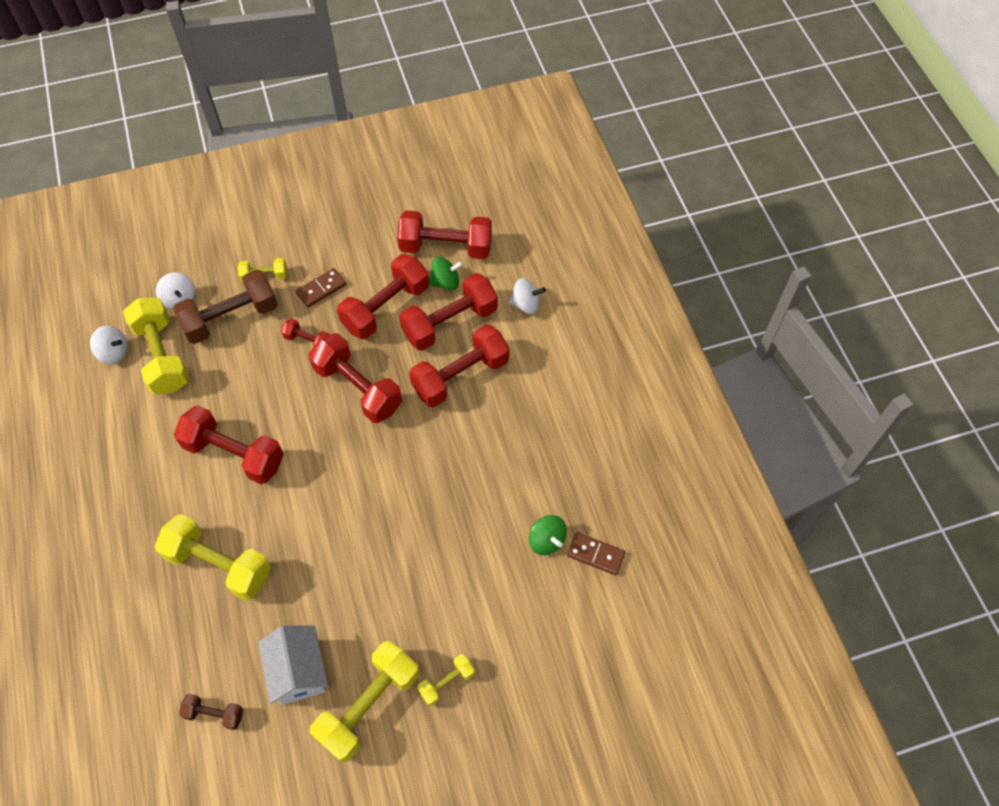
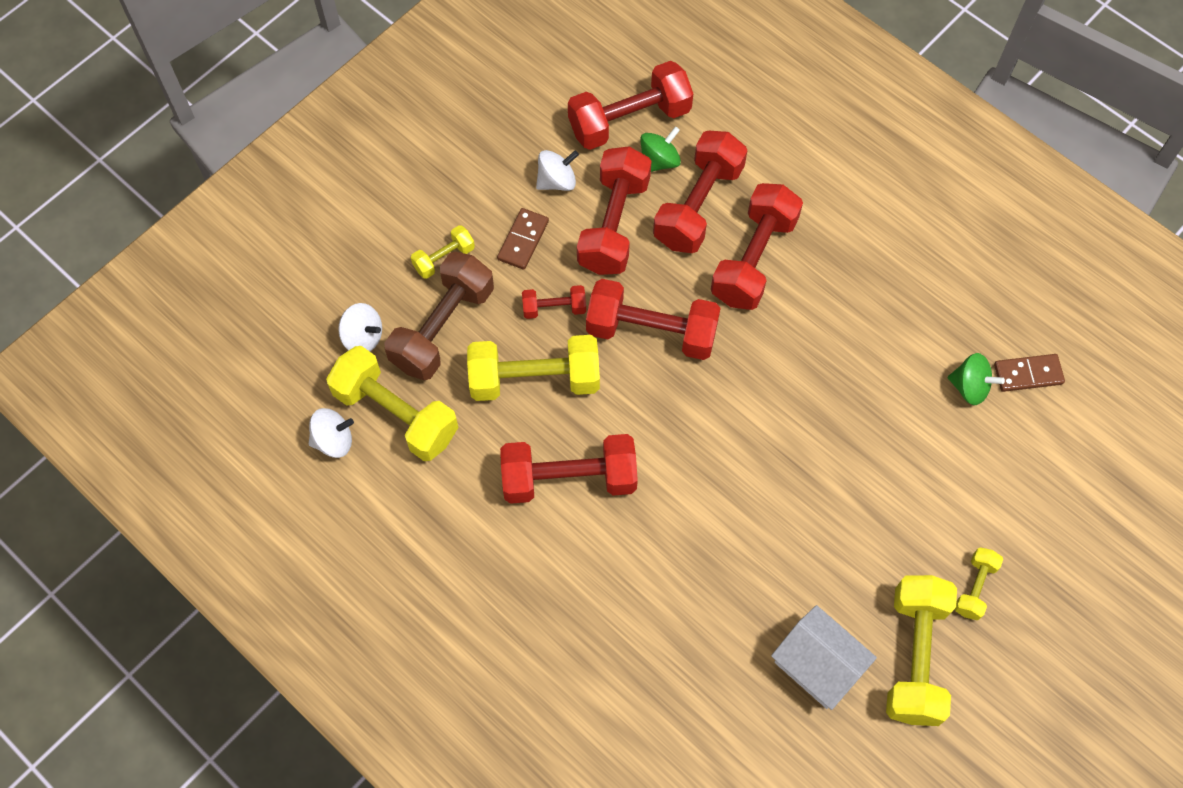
camera: 30 degrees left, 5 degrees up
(214, 714) = (763, 760): brown dumbbell -> none
(219, 565) = (646, 606): yellow dumbbell -> yellow dumbbell (534, 379)
(526, 304) = (766, 142): white spinning top -> white spinning top (557, 181)

